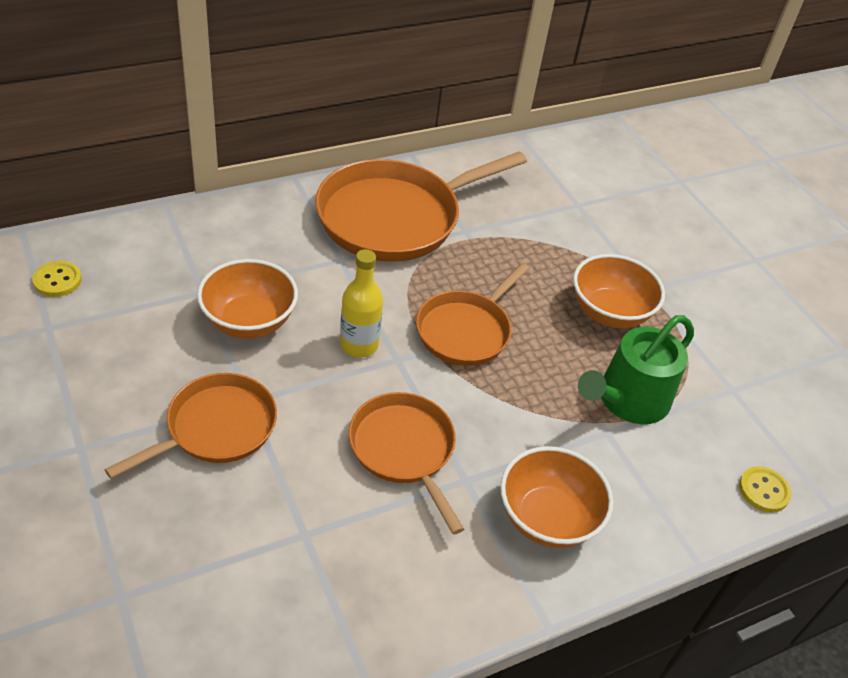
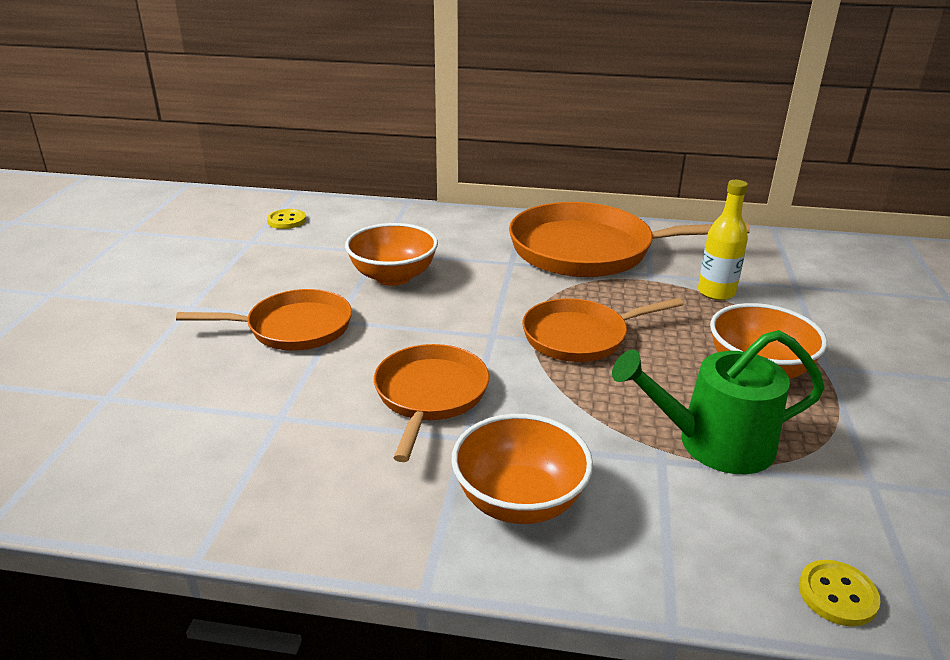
camera: 40 degrees right, 15 degrees down
(359, 345) = (467, 316): yellow bottle -> yellow bottle (716, 292)

